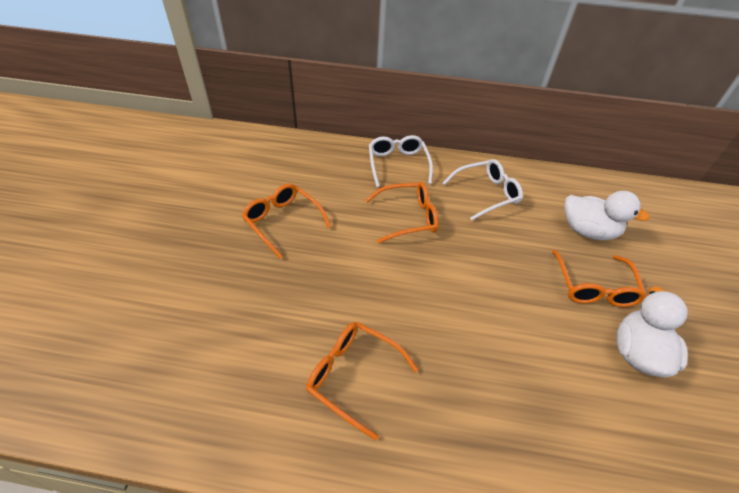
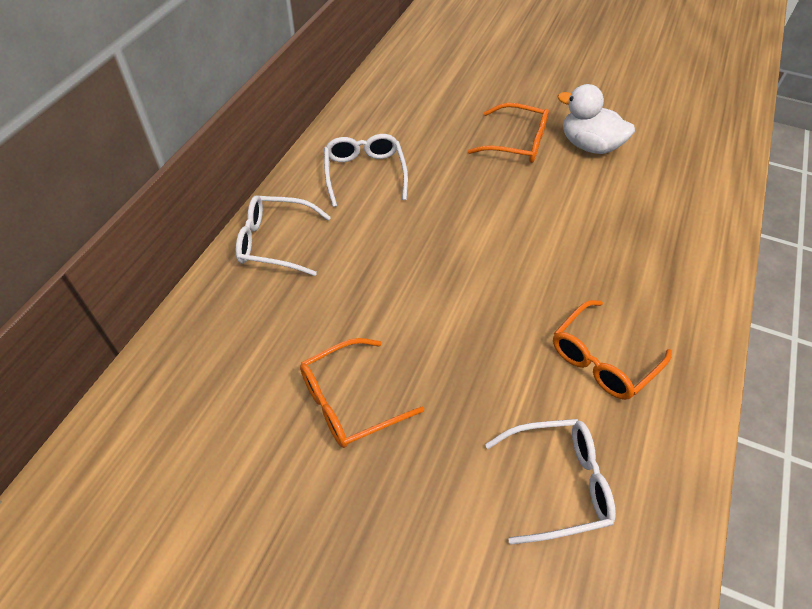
camera: 75 degrees left, 5 degrees up
(231, 347) = (558, 483): none -> white glasses
(408, 217) = (383, 257): orange glasses -> none
(587, 231) = (445, 118): white duck -> none

